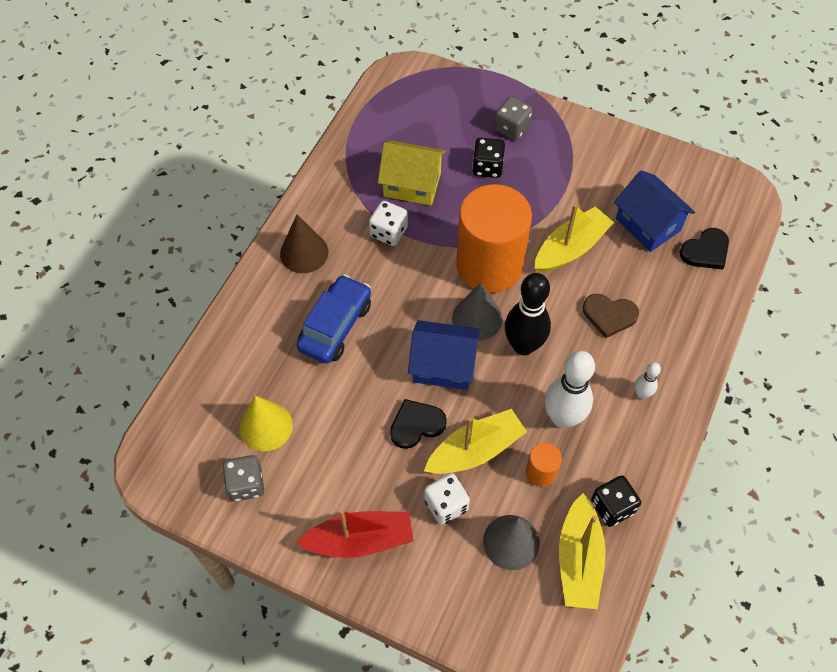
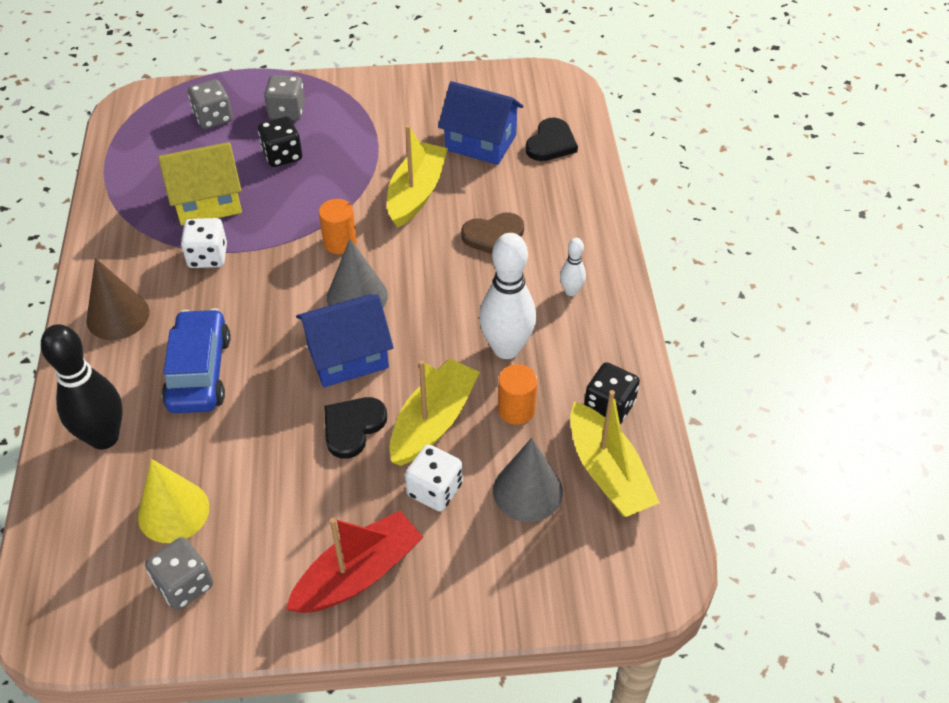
camera: 30 degrees left, 10 degrees down
(454, 110) = (213, 118): none -> grey dice
(489, 265) = (340, 242): orange cylinder -> orange cylinder, size x0.41
(523, 345) = (423, 300): black bowling pin -> black bowling pin (104, 437)

